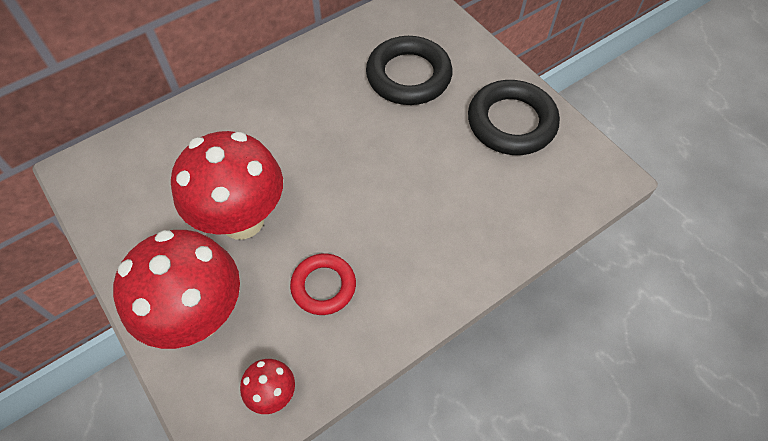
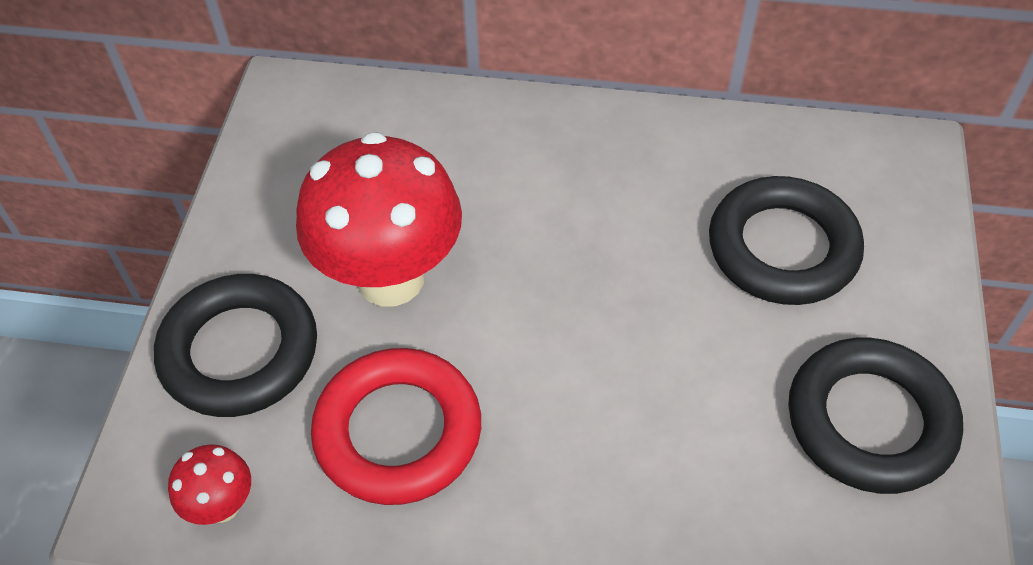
camera: 45 degrees right, 5 degrees down
(199, 316) = (239, 352): red mushroom -> black ring
(323, 286) = (398, 432): red ring -> red ring, size x1.62

